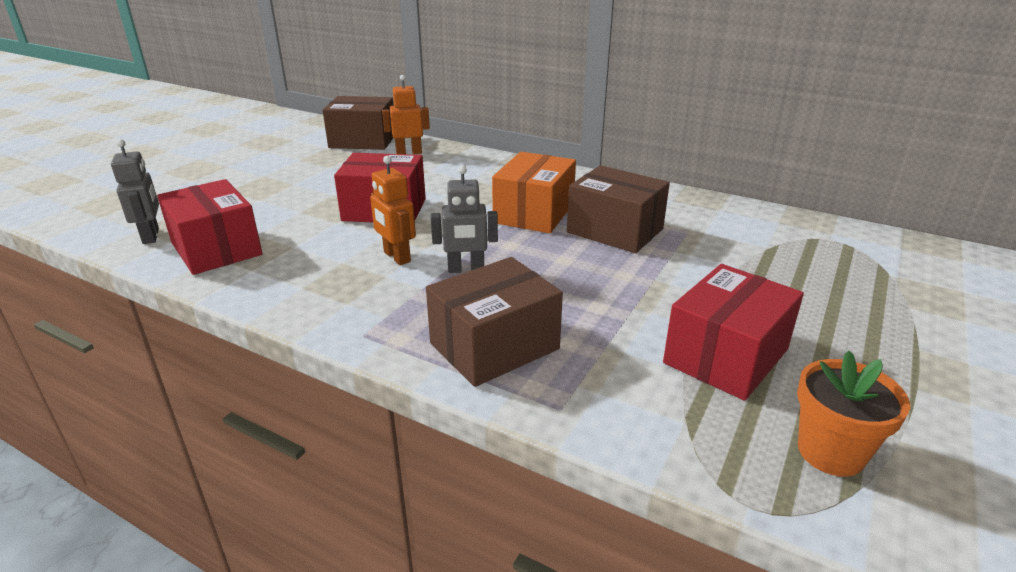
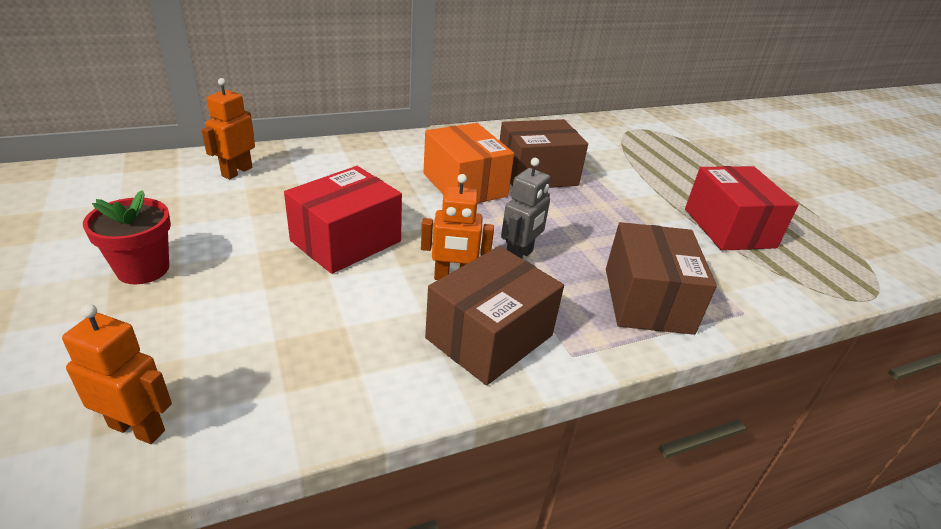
camera: 55 degrees left, 5 degrees up
(151, 236) = (137, 428): grey robot -> orange robot
(216, 249) = (268, 382): red box -> none
(275, 179) = (143, 269): none -> red flower pot
(363, 141) = (150, 177): brown box -> brown box (489, 337)
(830, 452) = (835, 252): orange flower pot -> none

